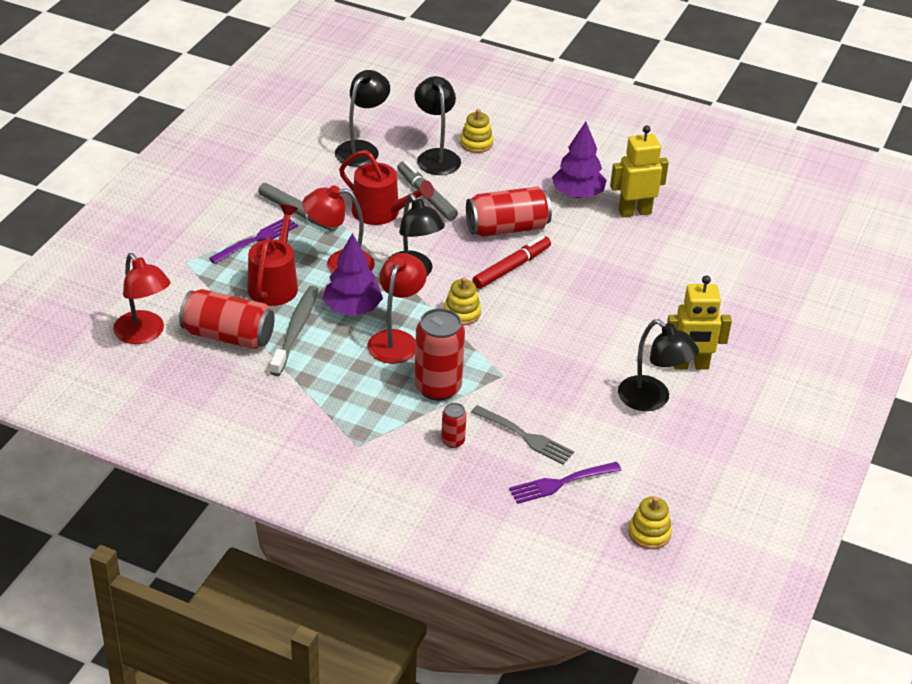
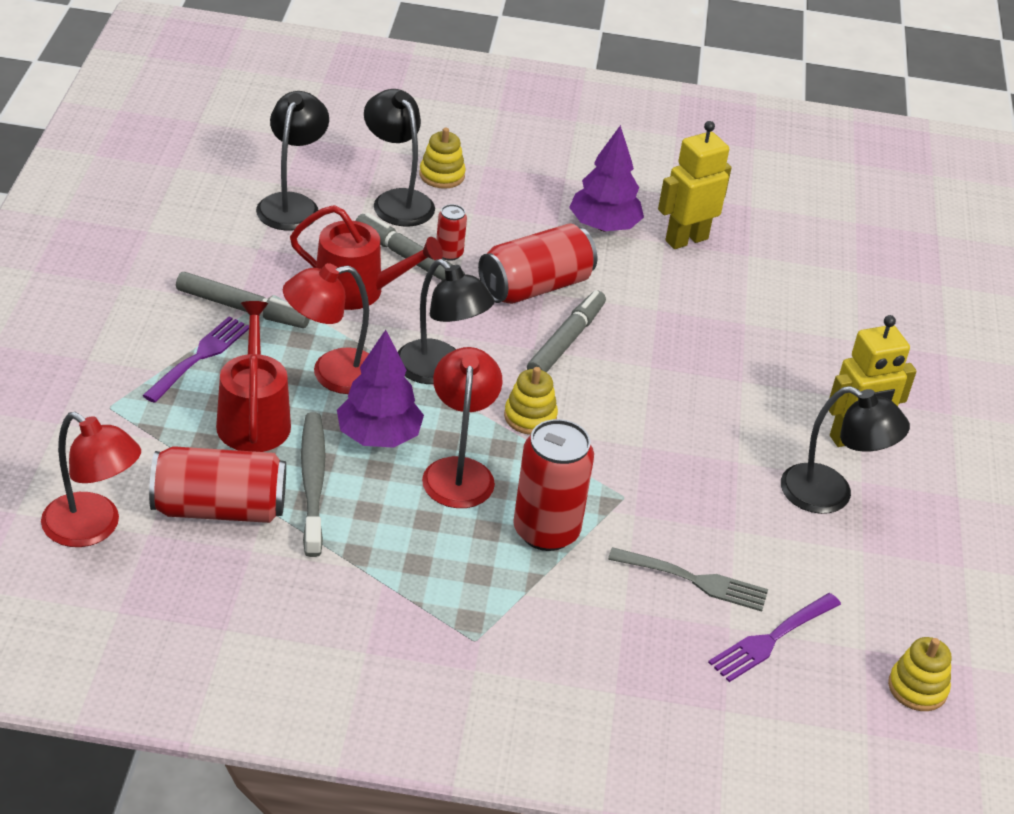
camera: 20 degrees left, 0 degrees up
(453, 441) = (602, 607): red can -> red can (449, 253)
(511, 268) = (566, 341): red marker -> grey marker

